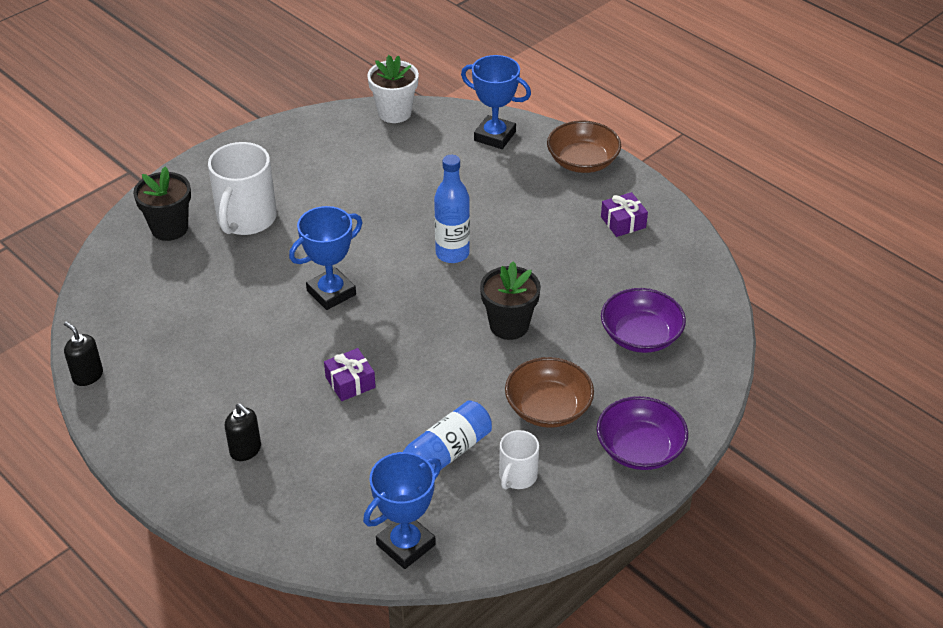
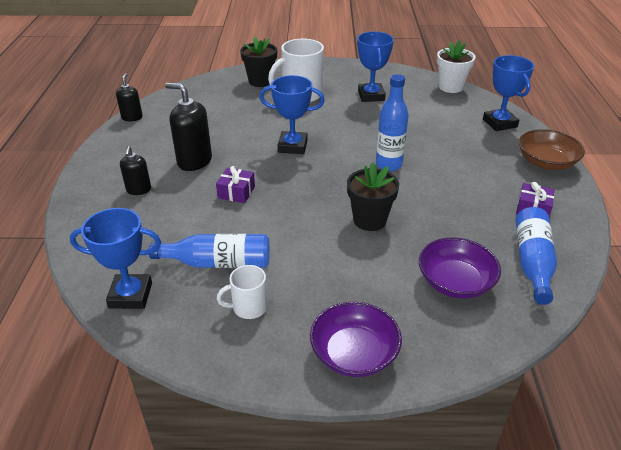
camera: 45 degrees right, 5 degrees down
(253, 379) = (194, 161): none -> black soap dispenser
(326, 174) = (371, 96): none -> blue trophy
(548, 408) = (327, 282): brown bowl -> none
(674, 277) = (532, 262): none -> blue bottle

